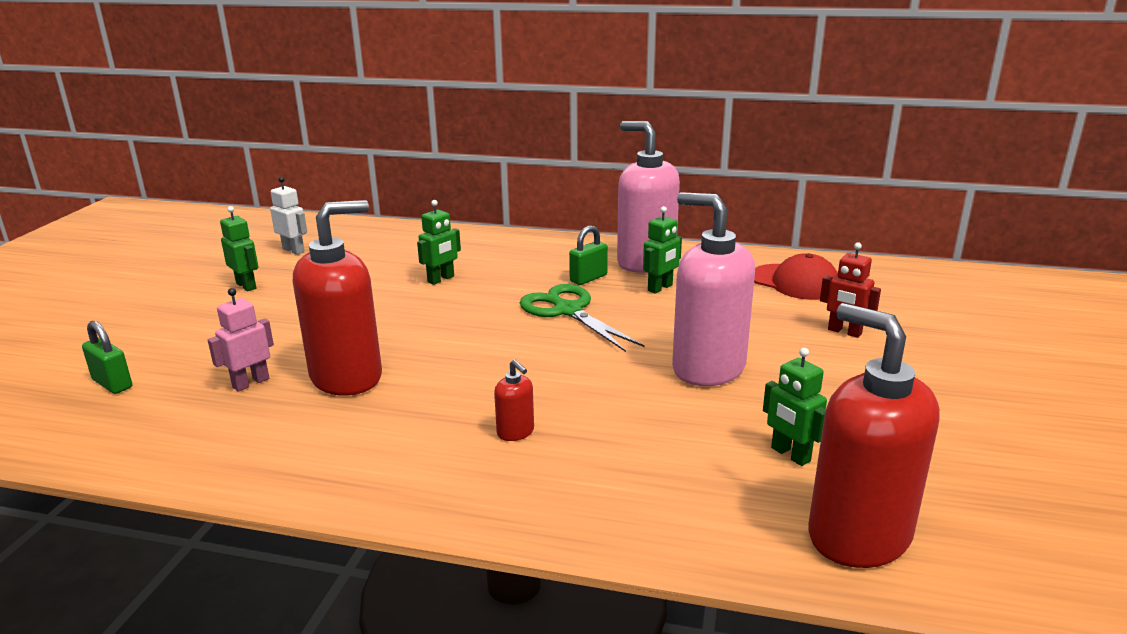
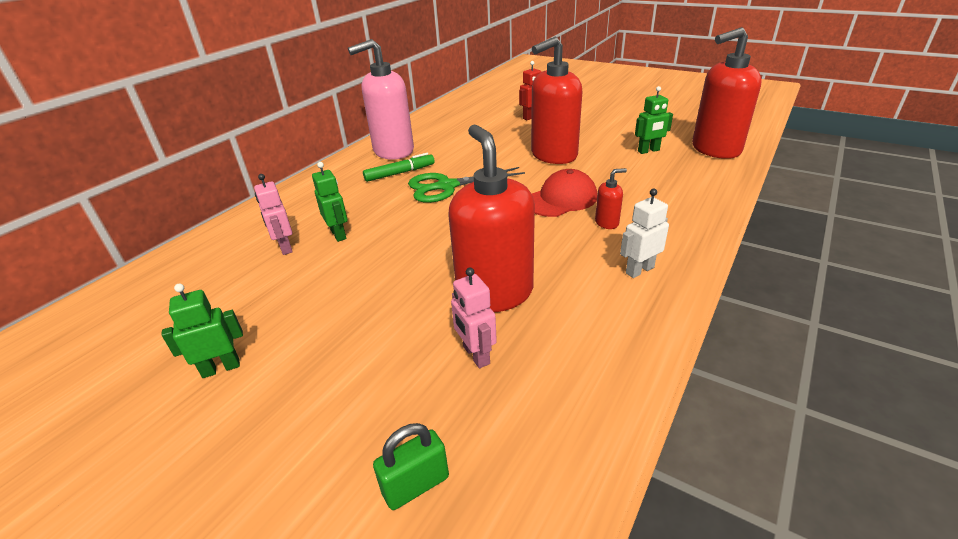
camera: 70 degrees left, 10 degrees up
(294, 250) = (152, 328): white robot -> white robot (639, 270)
(412, 263) = (285, 247): none -> pink robot
(588, 278) = (400, 173): green padlock -> green marker
(660, 288) = (438, 152): green robot -> none
(708, 368) = (553, 155): pink soap dispenser -> red soap dispenser
(795, 282) = (464, 117): red cap -> red cap (561, 199)

